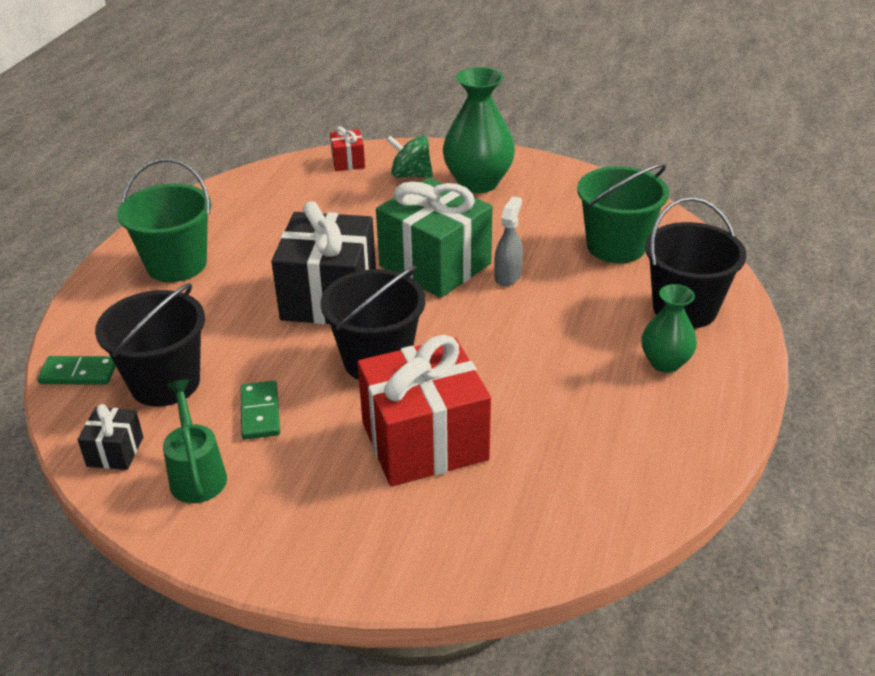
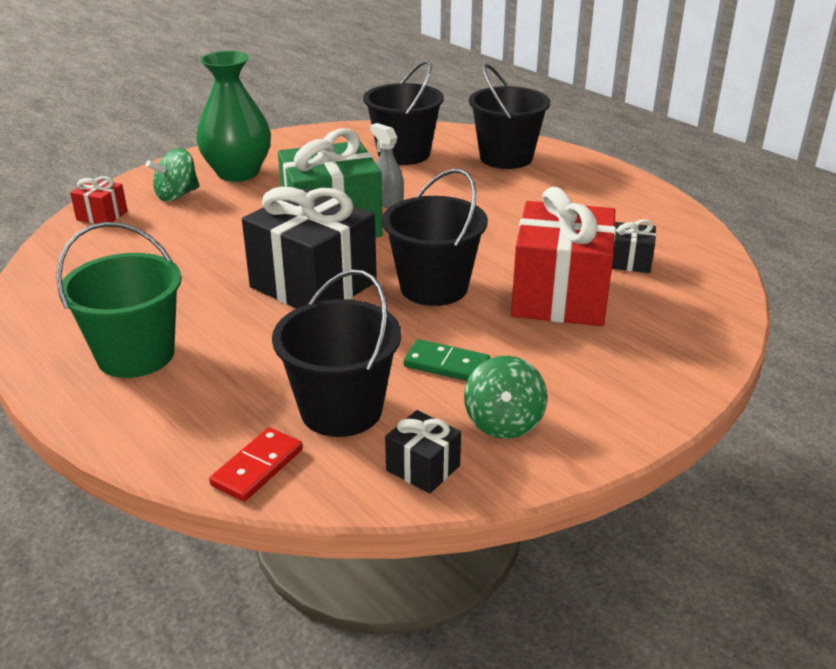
camera: 60 degrees left, 5 degrees down
(78, 373) = (257, 467): green domino -> red domino
(197, 474) = (503, 422): green watering can -> green spinning top
(537, 468) = (630, 261): none -> black gift
(616, 246) = (403, 154): green bucket -> black bucket
(665, 363) = (558, 183): green vase -> none

